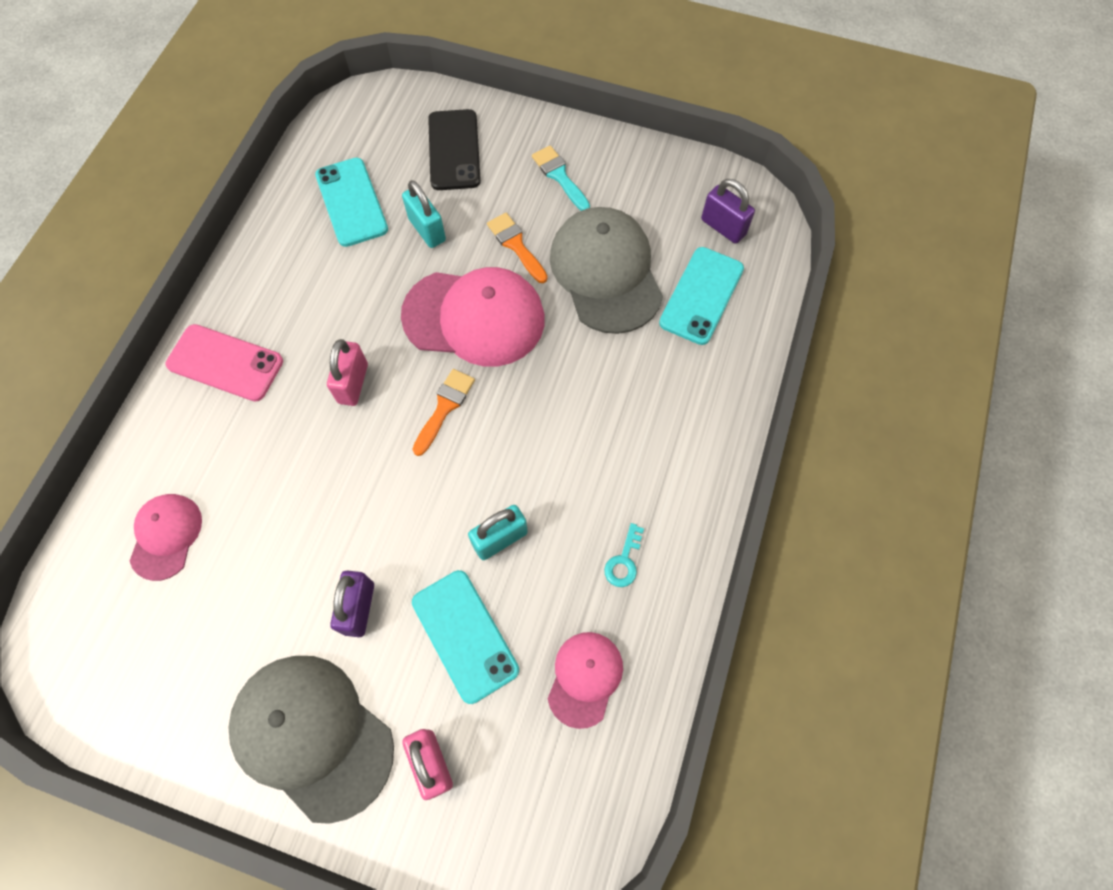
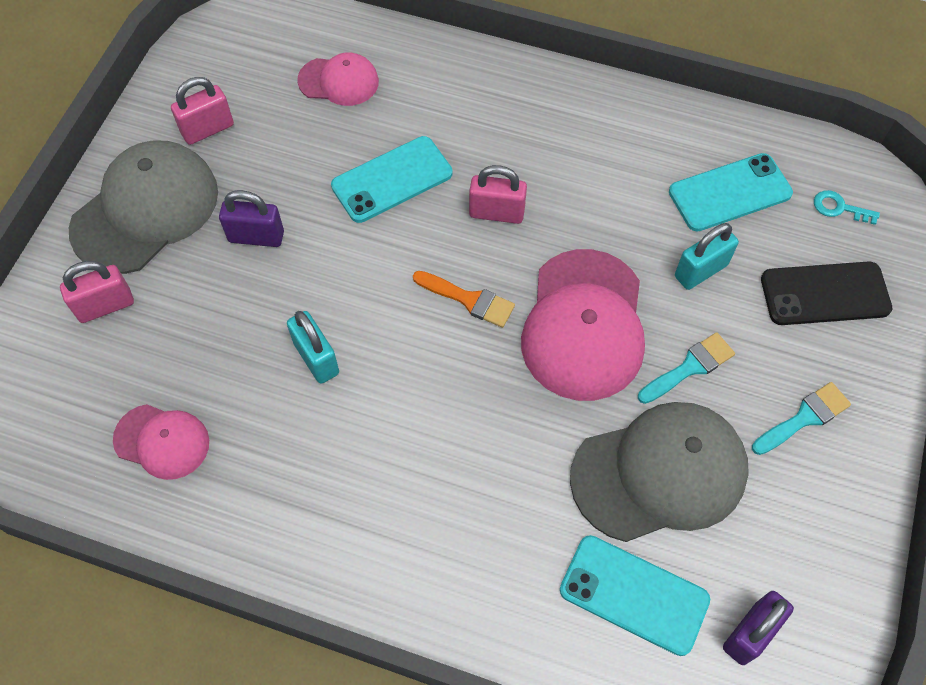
camera: 90 degrees right, 5 degrees down
(209, 677) = (208, 129): none -> pink padlock
(225, 363) = (517, 102): pink phone -> none
(465, 635) = (219, 329): turquoise phone -> turquoise phone (392, 180)
(516, 245) = (689, 367): orange brush -> turquoise brush
(624, 561) = (281, 484): turquoise key -> turquoise key (839, 208)

